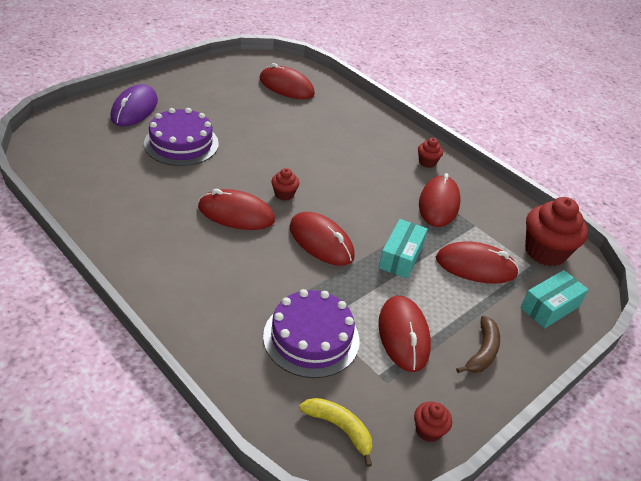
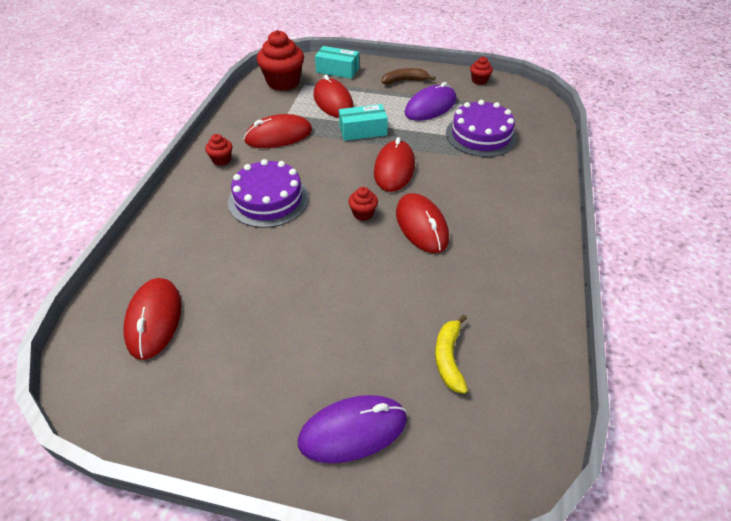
camera: 120 degrees left, 5 degrees up
(181, 143) = (370, 330): purple cake -> purple cake (268, 199)
(339, 428) = (519, 103): yellow banana -> yellow banana (448, 358)
(403, 335) = (430, 107): red mouse -> purple mouse

